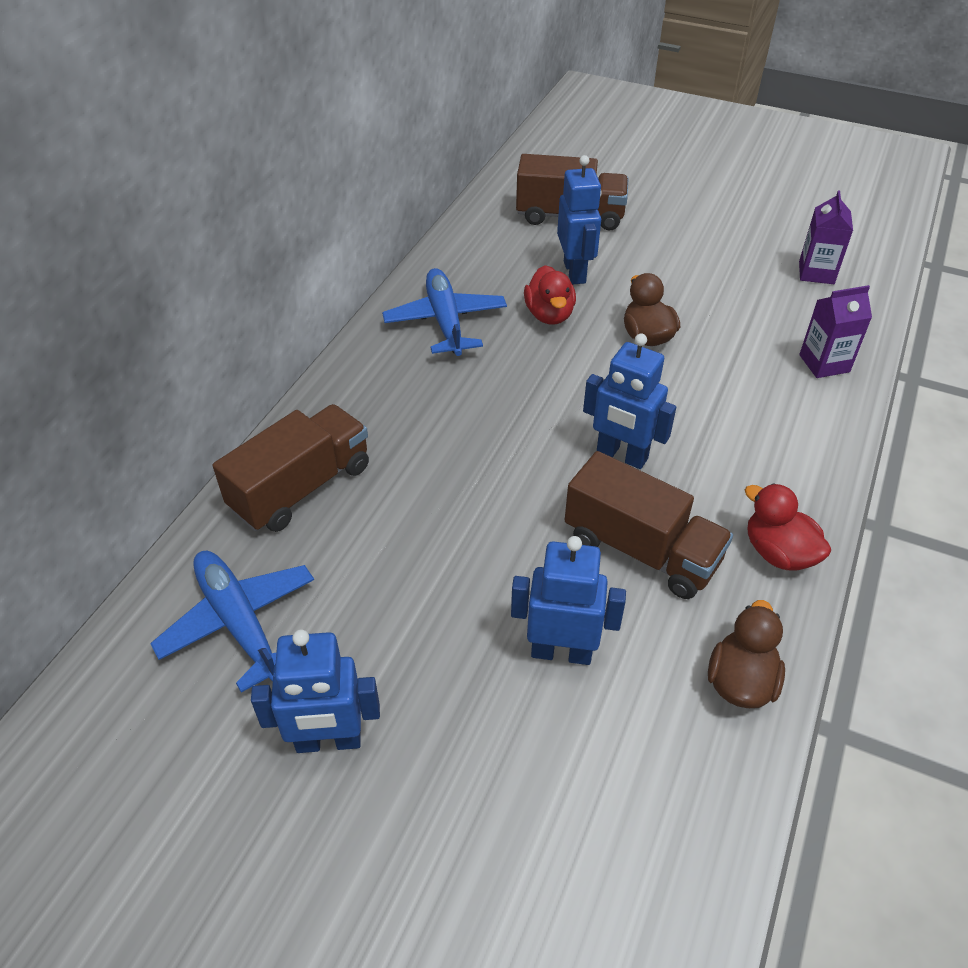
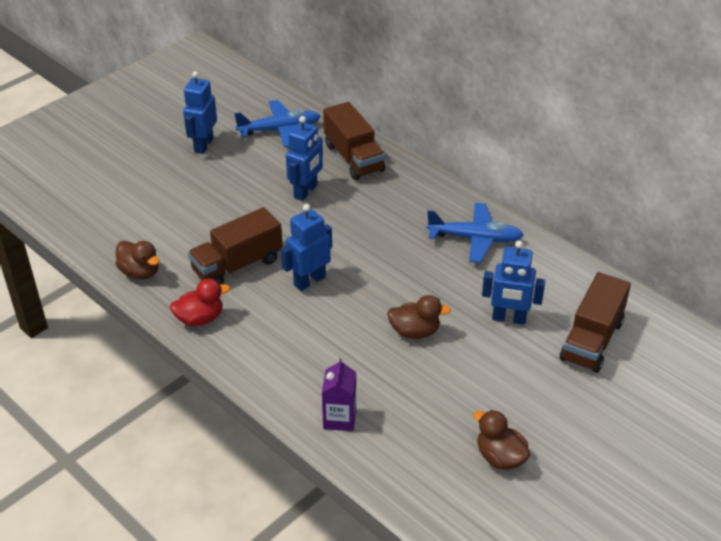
camera: 110 degrees right, 5 degrees down
(549, 315) = (461, 289): red duck -> none
(561, 651) = (198, 219): blue robot -> blue robot (306, 191)
(772, 247) = (500, 457): none -> brown duck
(816, 273) = (452, 471): purple carton -> none

